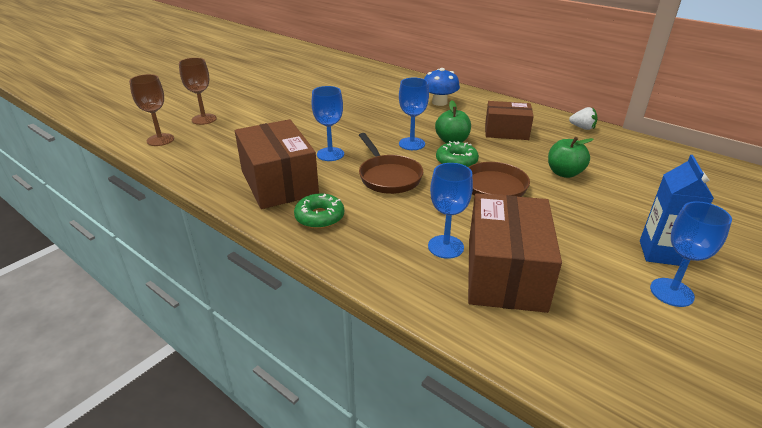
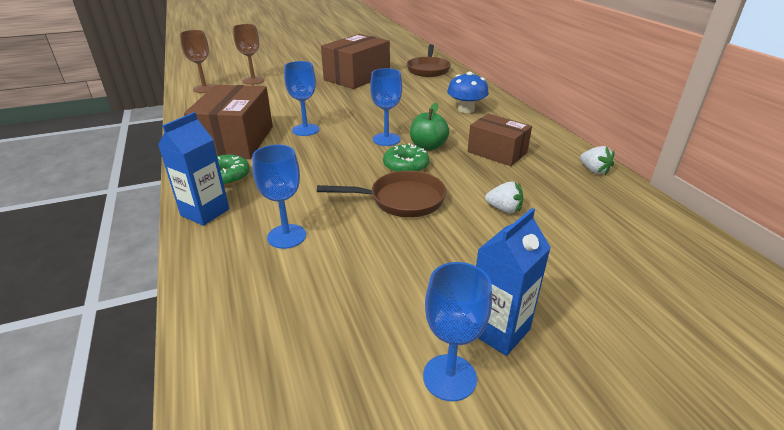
camera: 30 degrees right, 0 degrees up
(348, 253) = (205, 212): none -> blue carton
(388, 176) = (325, 161): brown pan -> brown pan (428, 69)
(505, 273) = (303, 280): brown box -> brown box (357, 77)
(564, 173) = (504, 209): green apple -> white strawberry

